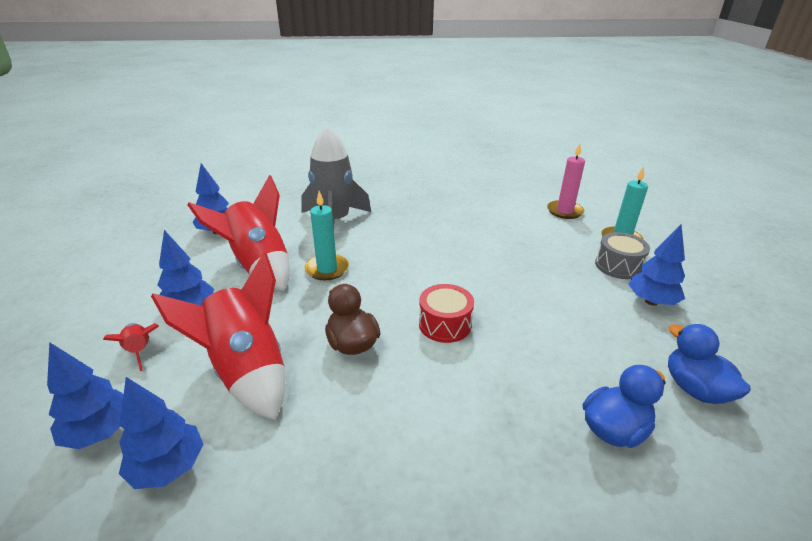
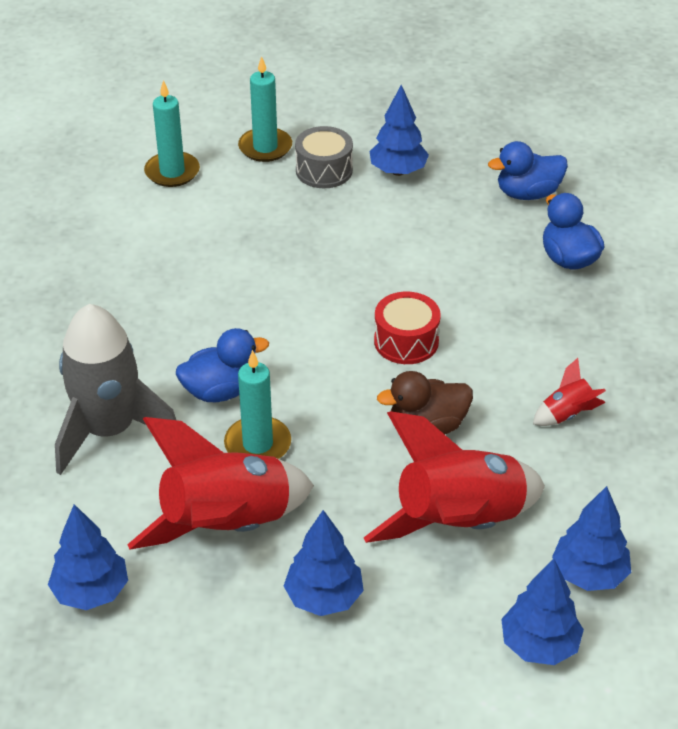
camera: 80 degrees left, 10 degrees up
(140, 351) = (407, 638): red rocket -> red rocket (566, 414)
(372, 251) = (221, 391): none -> blue duck
(564, 211) = (172, 172): pink candle -> turquoise candle

